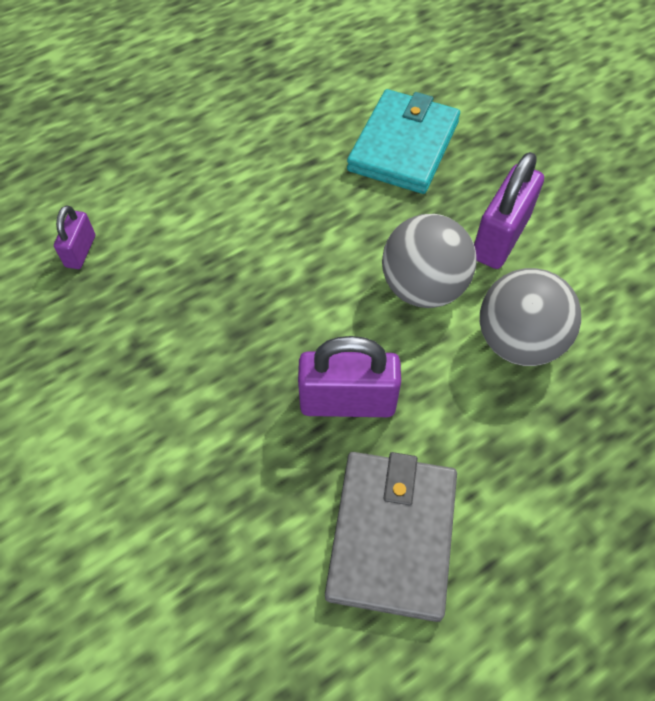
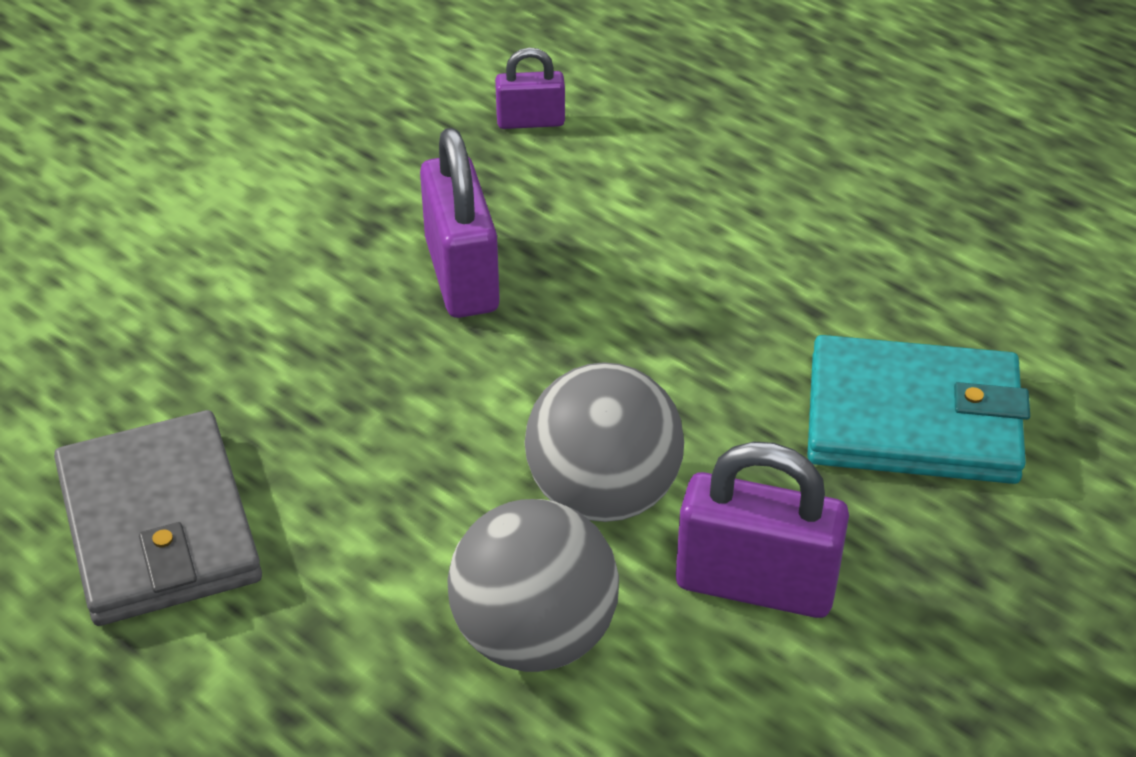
camera: 75 degrees right, 15 degrees down
(347, 402) = (361, 440): purple padlock -> purple padlock (461, 275)
(392, 535) = (158, 525): grey wallet -> grey wallet turned 75 degrees clockwise

